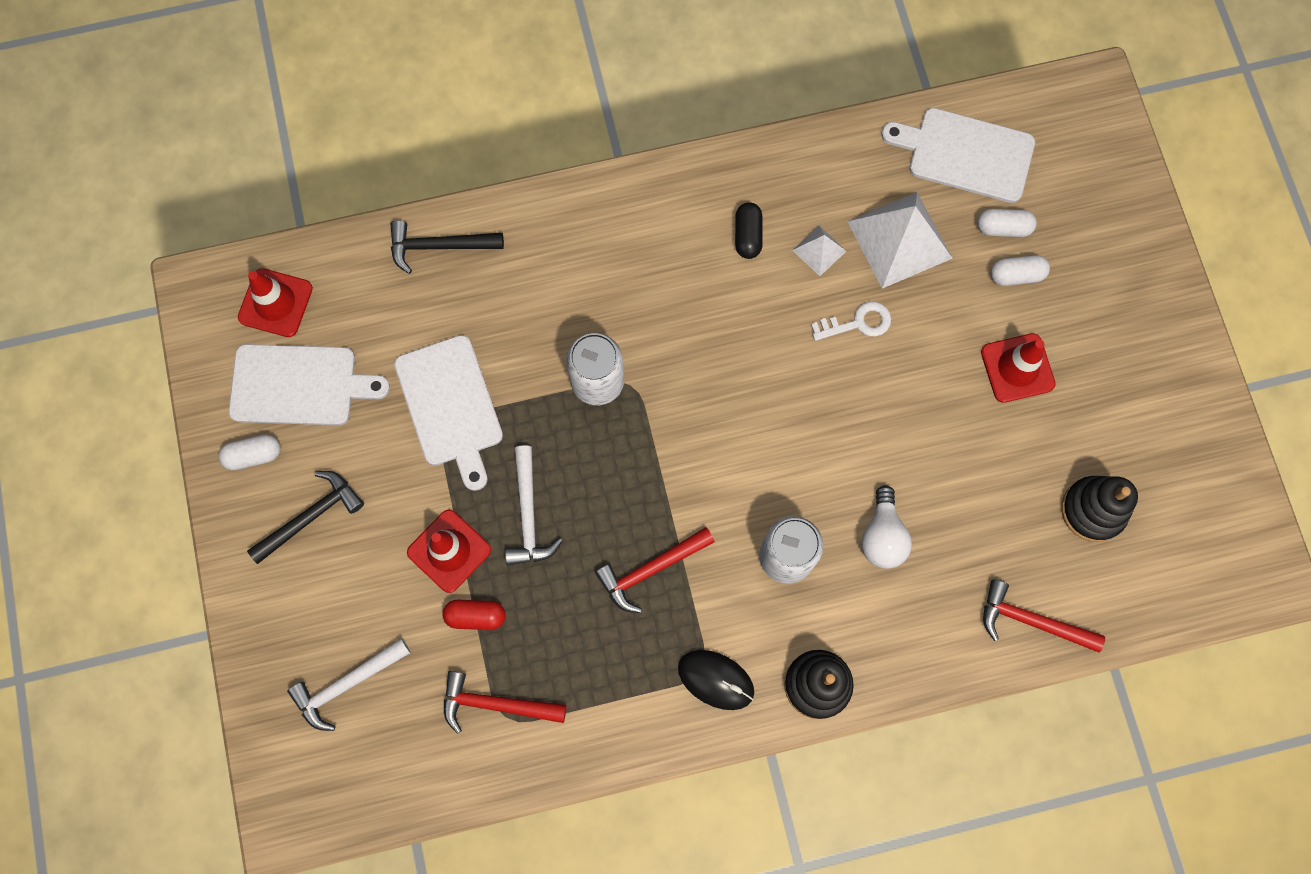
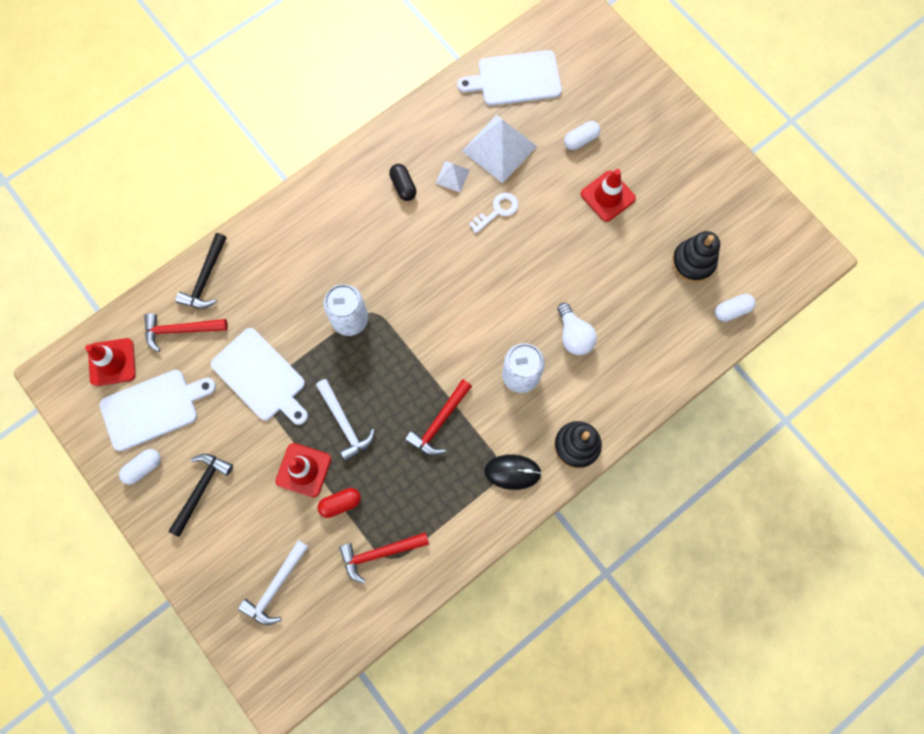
camera: 25 degrees left, 0 degrees up
(439, 246) = (206, 278): black hammer -> black hammer turned 45 degrees counterclockwise
(1003, 228) = (559, 114): white capsule -> white capsule (732, 310)
(1031, 621) = (687, 346): red hammer -> red hammer (181, 330)

